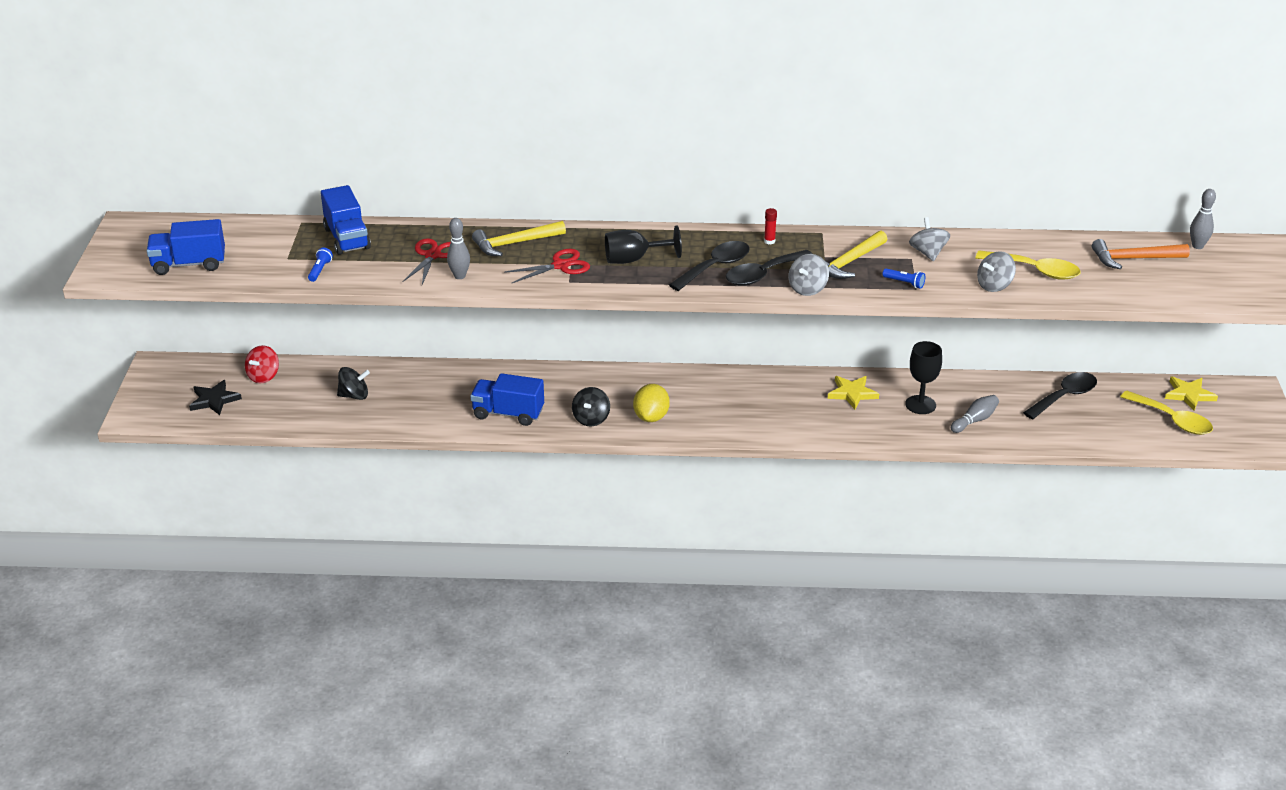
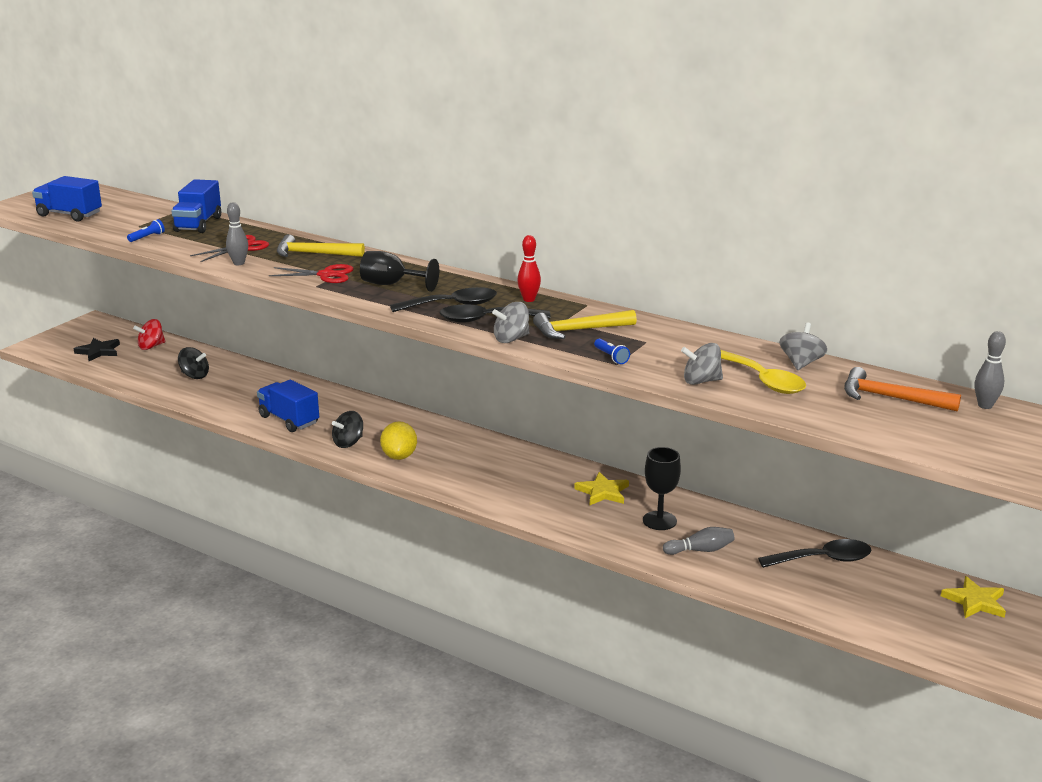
camera: 30 degrees right, 10 degrees down
(651, 417) = (399, 456): yellow lemon -> yellow lemon turned 45 degrees counterclockwise
(769, 241) = (529, 299): red glue stick -> red bowling pin
(928, 253) = (669, 341): grey spinning top -> grey spinning top (801, 363)
(1172, 420) = (928, 618): yellow spoon -> none

